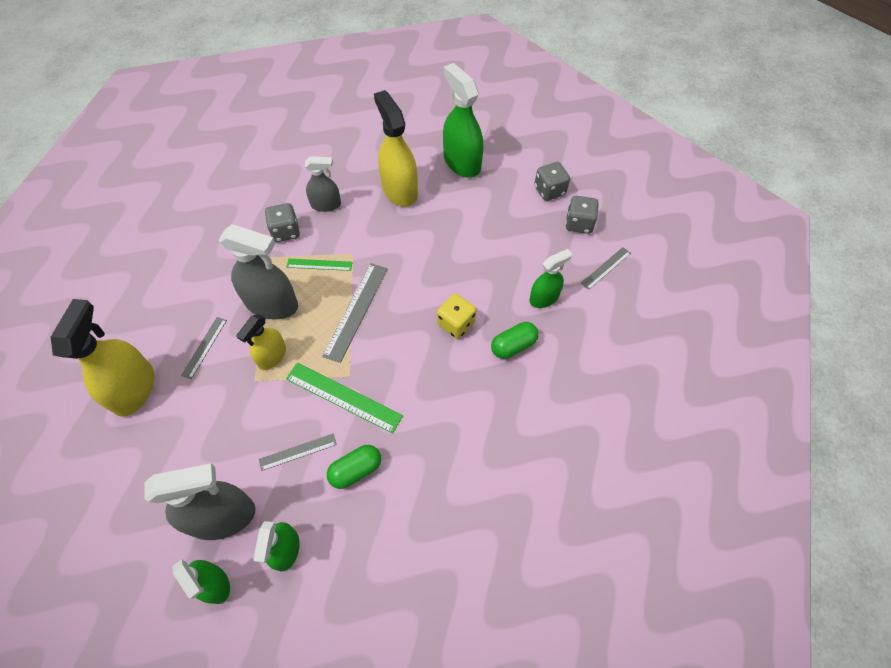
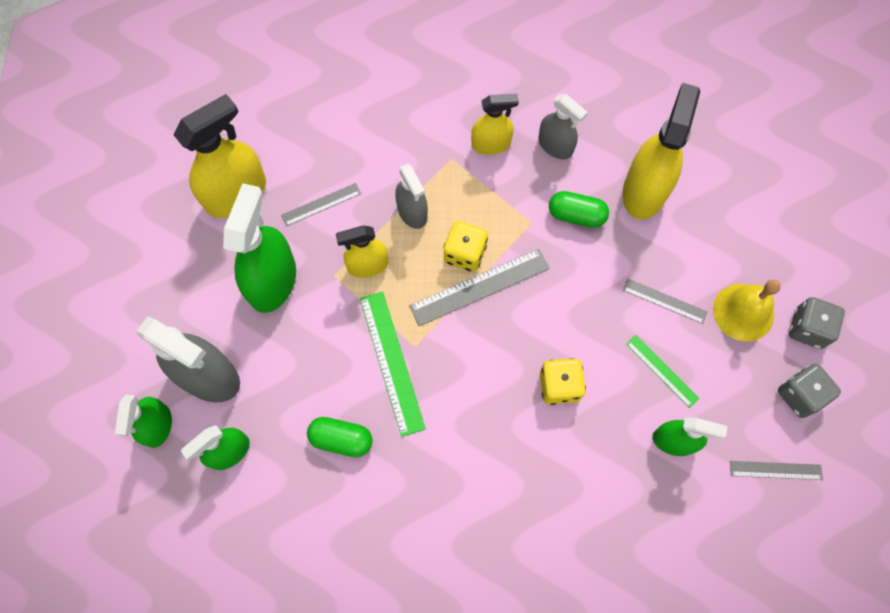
camera: 45 degrees right, 10 degrees up
(272, 304) = (412, 212): grey spray bottle -> grey spray bottle, size x0.60
(285, 231) = (491, 144): grey dice -> yellow spray bottle
(298, 452) = (311, 376): grey ruler -> grey ruler (664, 301)
(319, 264) = (490, 208): green ruler -> green ruler (662, 371)
(328, 300) = (464, 254): none -> yellow dice
(462, 162) = (742, 213): green spray bottle -> green spray bottle (272, 281)
(511, 208) = (743, 312): none -> yellow bell
(513, 346) = (592, 460): green capsule -> green capsule (576, 215)

